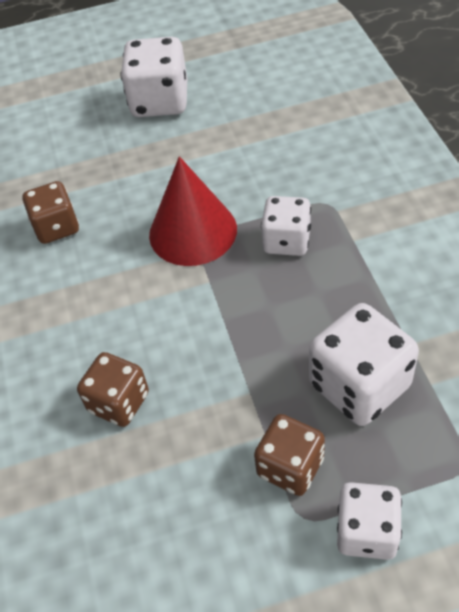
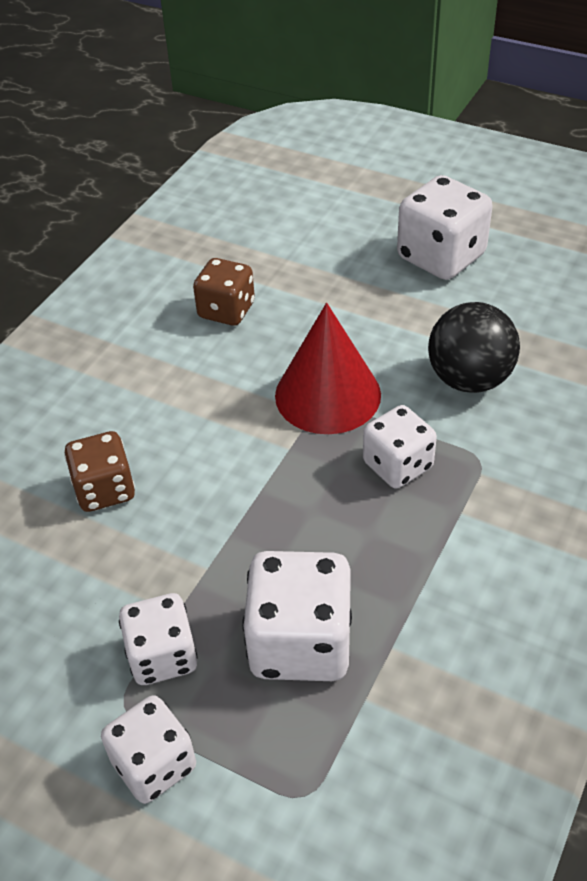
camera: 40 degrees right, 5 degrees down
(266, 162) = (469, 379): none -> black ball
(290, 467) = (162, 656): brown dice -> white dice

